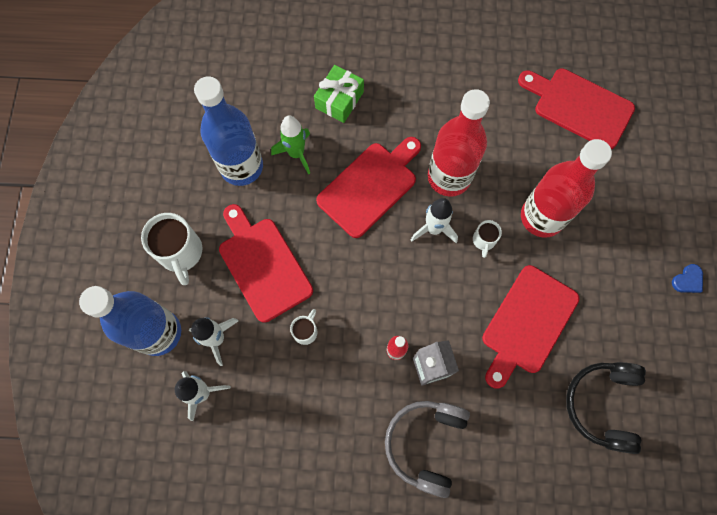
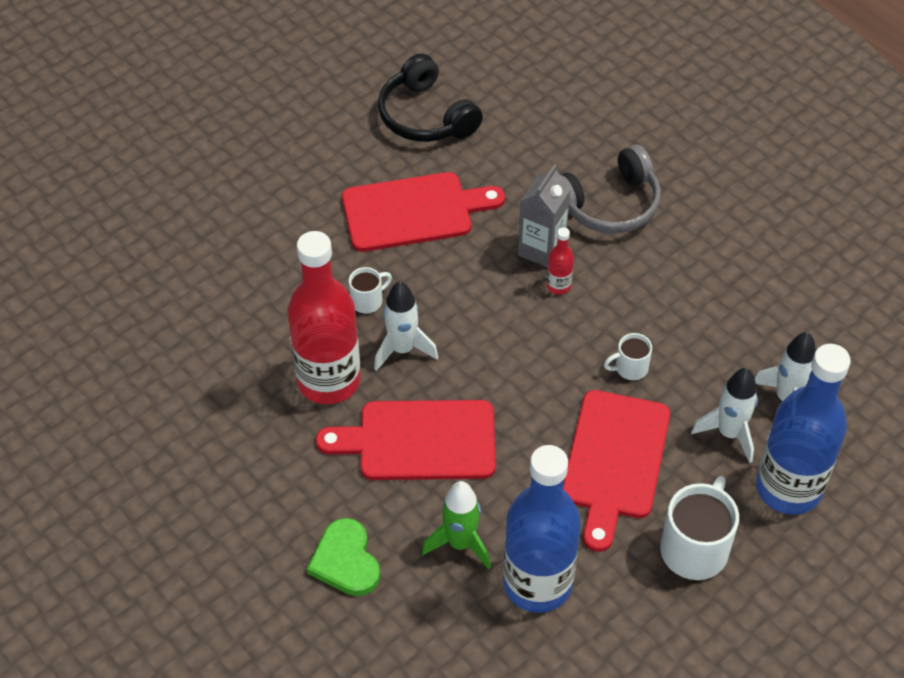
camera: 135 degrees left, 20 degrees down
(339, 100) = (345, 561): green gift -> green heart
(542, 217) = (288, 274): red bottle -> none
(579, 106) = (114, 331): red cutting board -> none
(602, 405) = (426, 116): black headphones -> black headphones turned 90 degrees clockwise
(688, 280) = (234, 131): blue heart -> none

